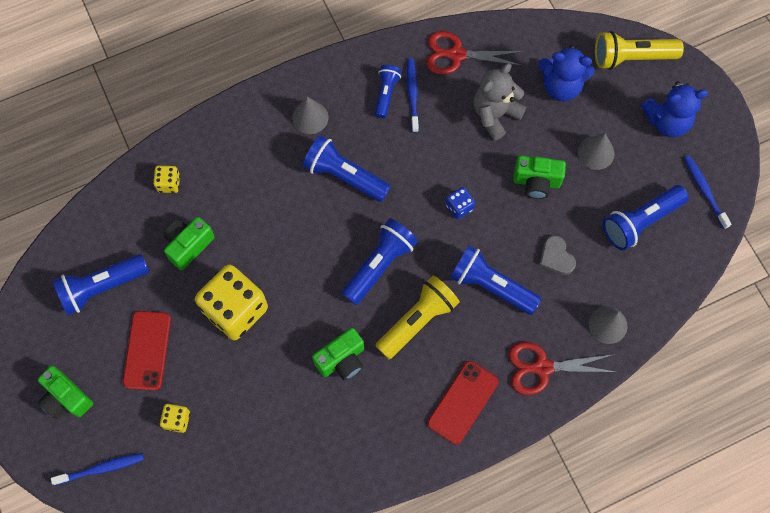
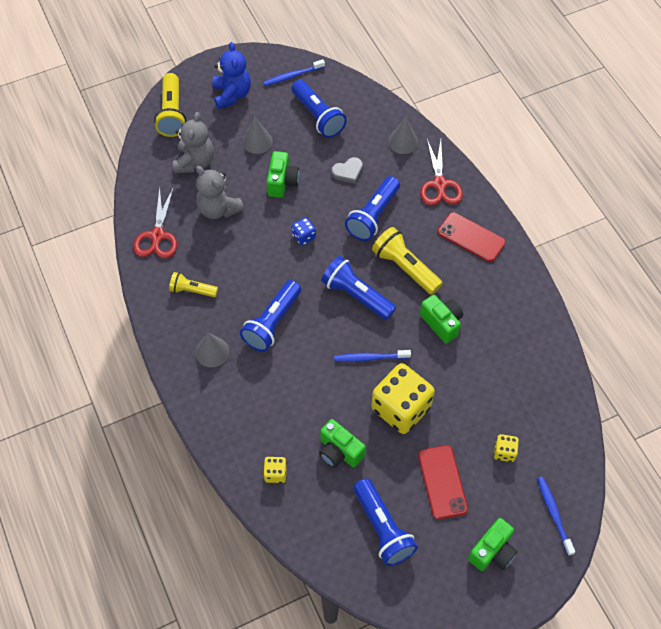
camera: 90 degrees left, 10 degrees down
(147, 350) = (442, 482): red phone -> red phone turned 75 degrees clockwise
(386, 94) = (192, 290): blue flashlight -> yellow flashlight
(412, 94) = (194, 270): blue toothbrush -> blue toothbrush (370, 358)
(561, 86) = (195, 162): blue teddy bear -> grey teddy bear

